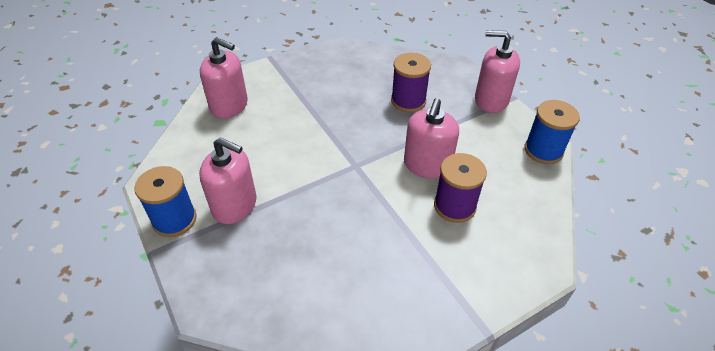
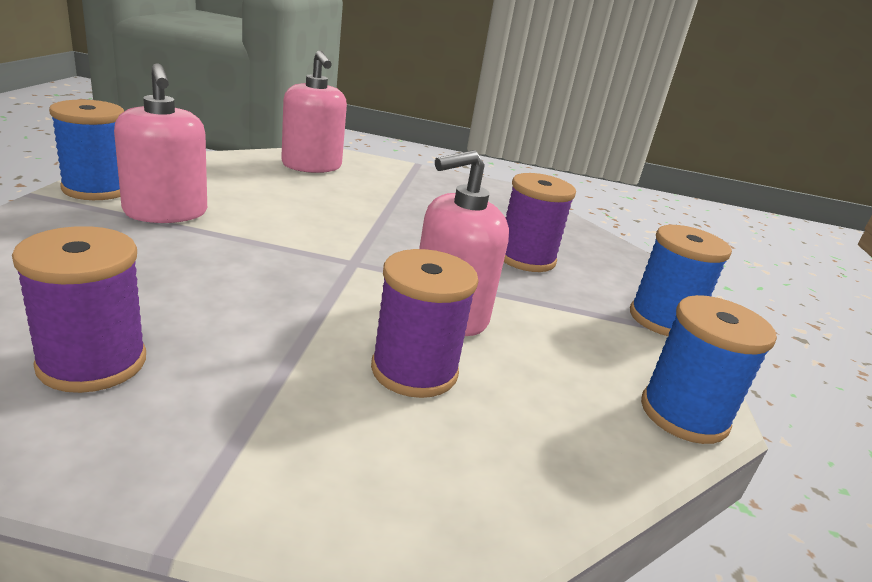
camera: 35 degrees right, 20 degrees down
(362, 303) = (92, 362): none -> purple spool
(491, 100) = (663, 319): pink soap dispenser -> blue spool

